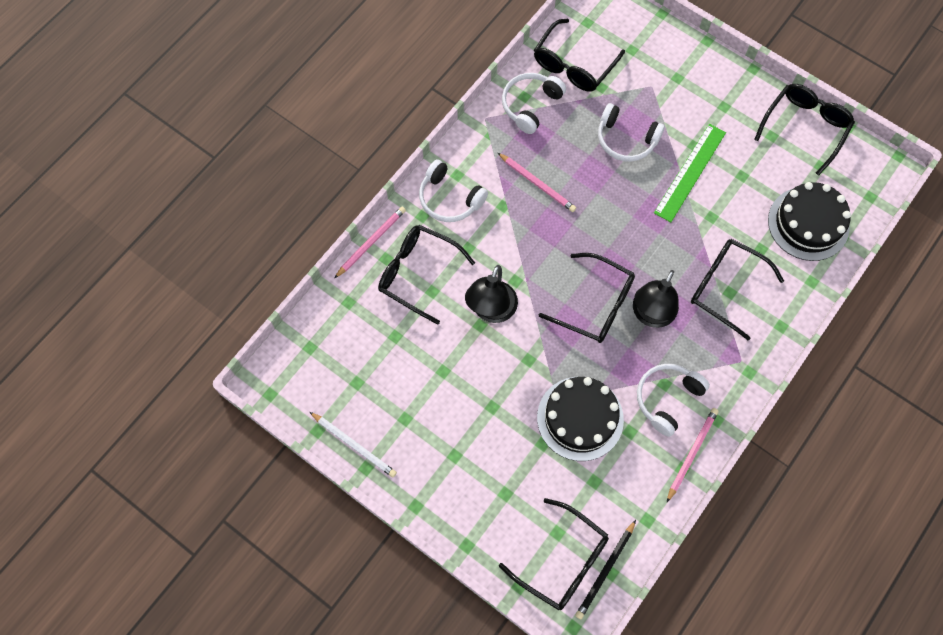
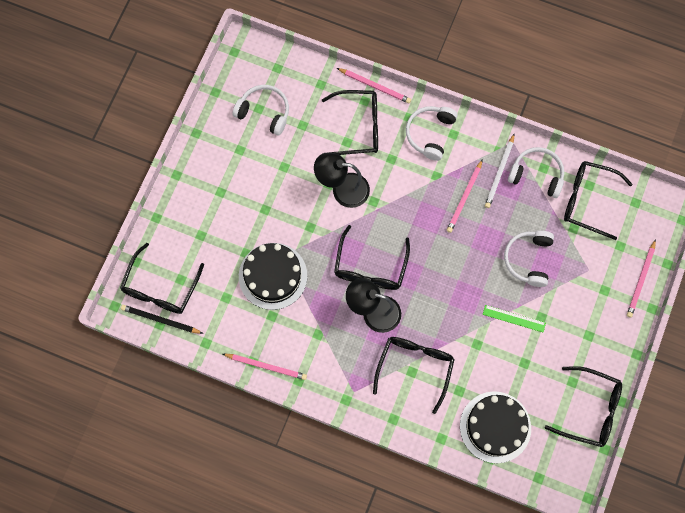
camera: 75 degrees right, 5 degrees up
(354, 445) = (211, 120): white pencil -> white pencil (499, 172)
(417, 273) = (358, 127): black glasses -> black glasses turned 75 degrees clockwise
(667, 399) = (306, 339): white headphones -> white headphones (264, 112)
(674, 42) = (641, 280): none -> pink pencil
(690, 172) = (514, 318): green ruler -> green ruler, size x0.60

